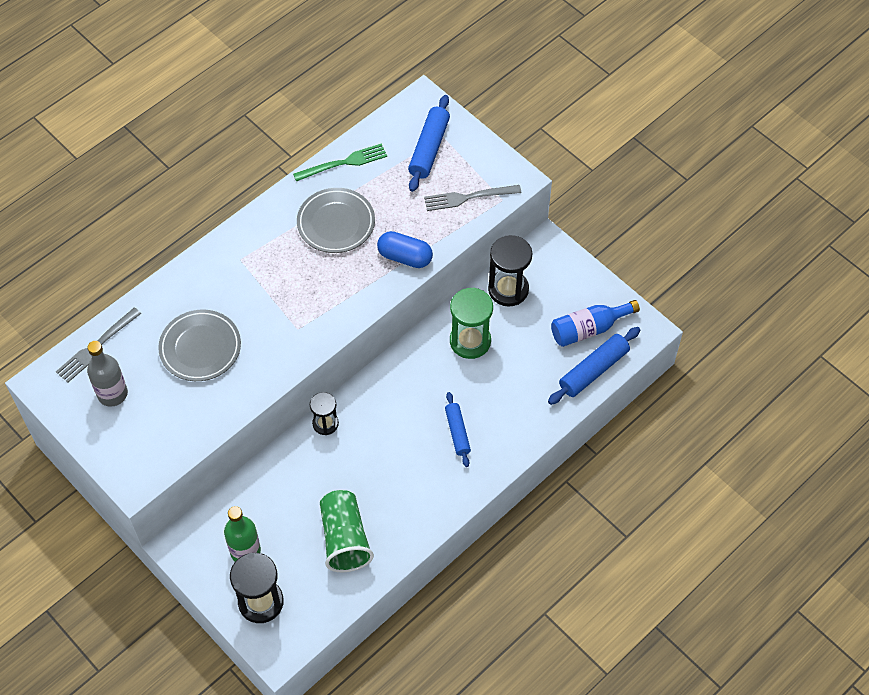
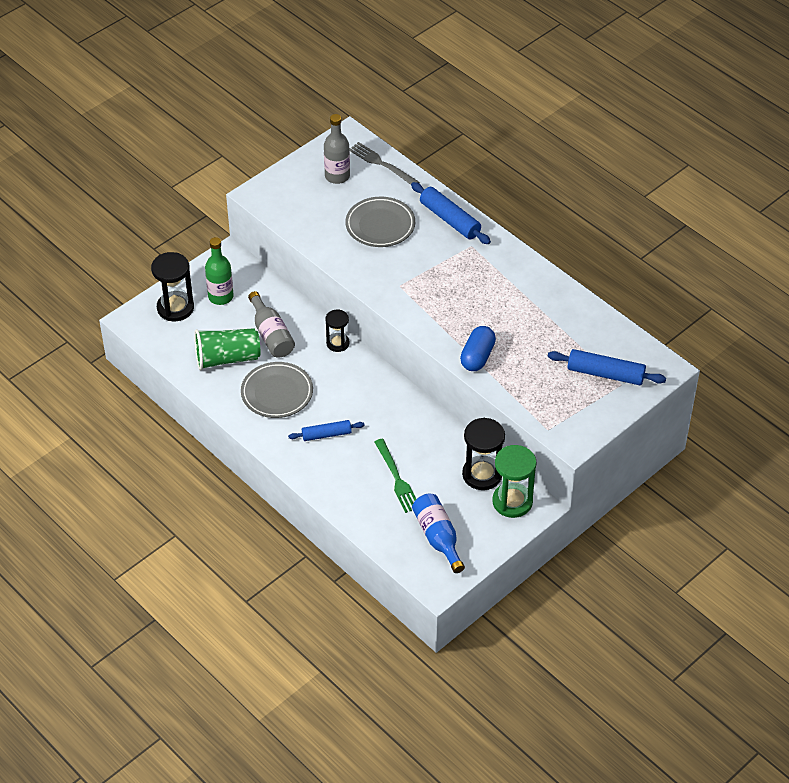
camera: 90 degrees right, 10 degrees down
(309, 493) = (271, 335): none -> grey bottle
(336, 223) = (513, 308): grey plate -> grey plate (277, 393)
(344, 162) = (583, 312): green fork -> green fork (397, 479)
(467, 198) = (548, 403): grey fork -> none
(470, 341) = (423, 444): green hourglass -> green hourglass (512, 501)
(593, 370) = (391, 539): blue rolling pin -> blue rolling pin (450, 219)

